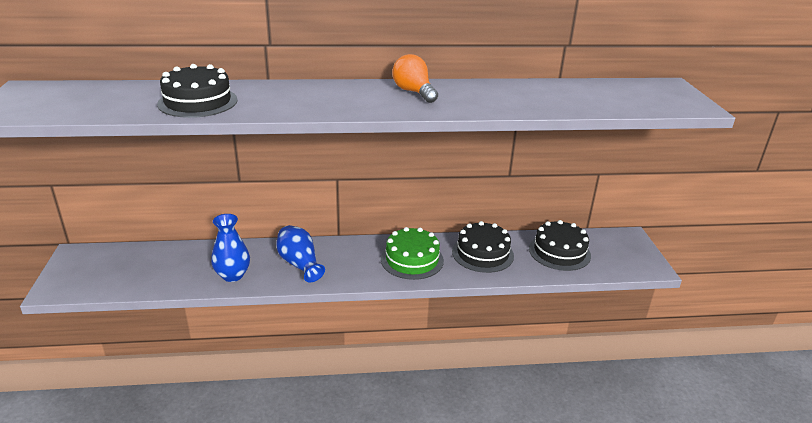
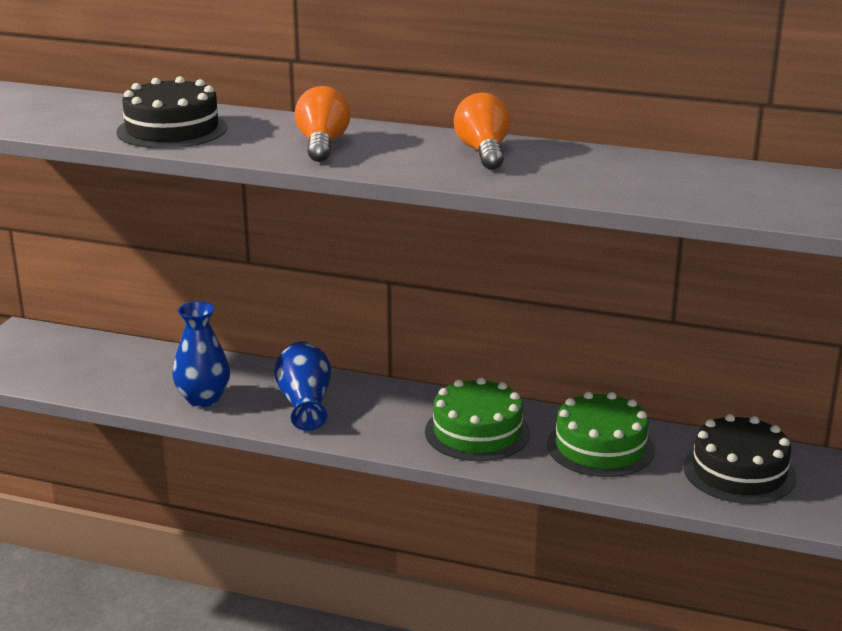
camera: 25 degrees right, 5 degrees down
(311, 100) = (322, 145): none -> orange light bulb
(482, 253) = (600, 447): black cake -> green cake

